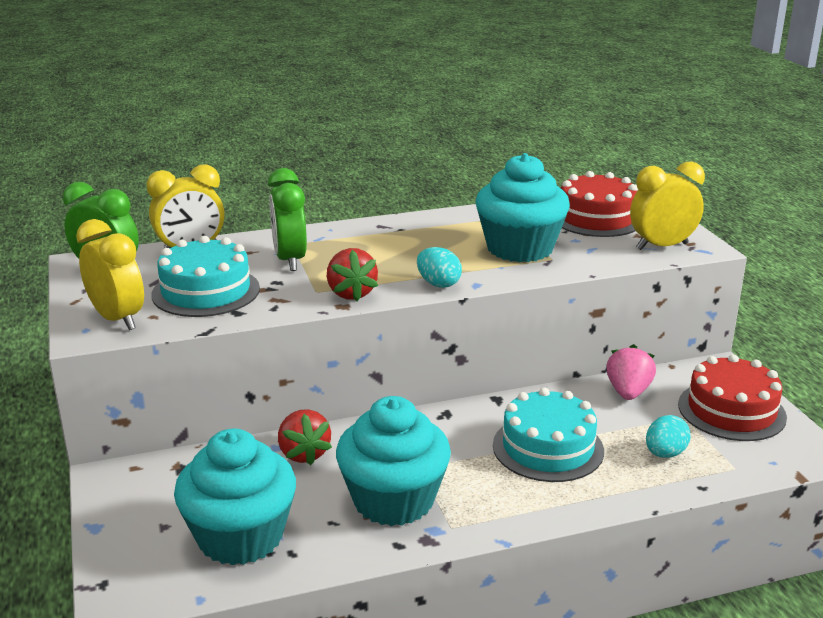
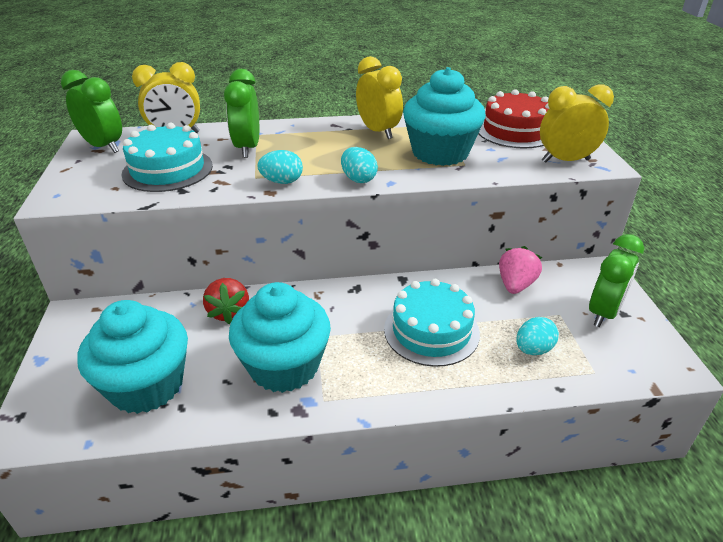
camera: 10 degrees right, 10 degrees up
(117, 319) = (86, 188): yellow clock -> yellow clock (378, 131)
(351, 293) = (282, 182): red strawberry -> turquoise egg
(731, 410) = (603, 313): red cake -> green clock

